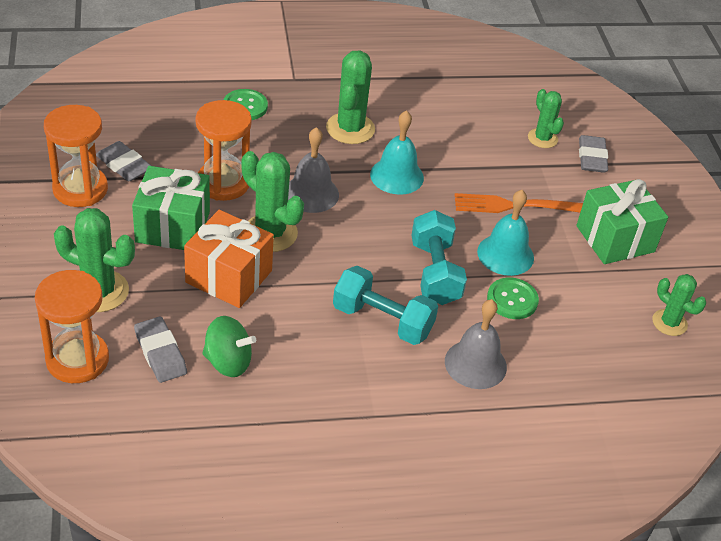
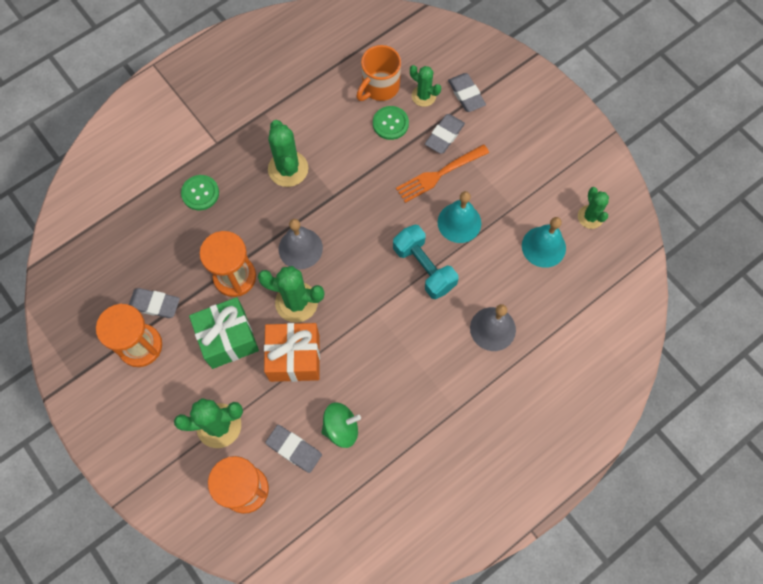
camera: 25 degrees left, 25 degrees up
(382, 320) = (415, 330): turquoise dumbbell -> none
(397, 176) = (347, 195): turquoise bell -> turquoise bell (543, 246)
(499, 111) = (379, 87): none -> orange mug
(512, 300) = (485, 260): green button -> green button (390, 123)
(542, 178) = (444, 135): none -> grey eraser
(615, 239) = (520, 163): green gift -> none
(669, 323) = (590, 217): green cactus -> green cactus turned 60 degrees clockwise

